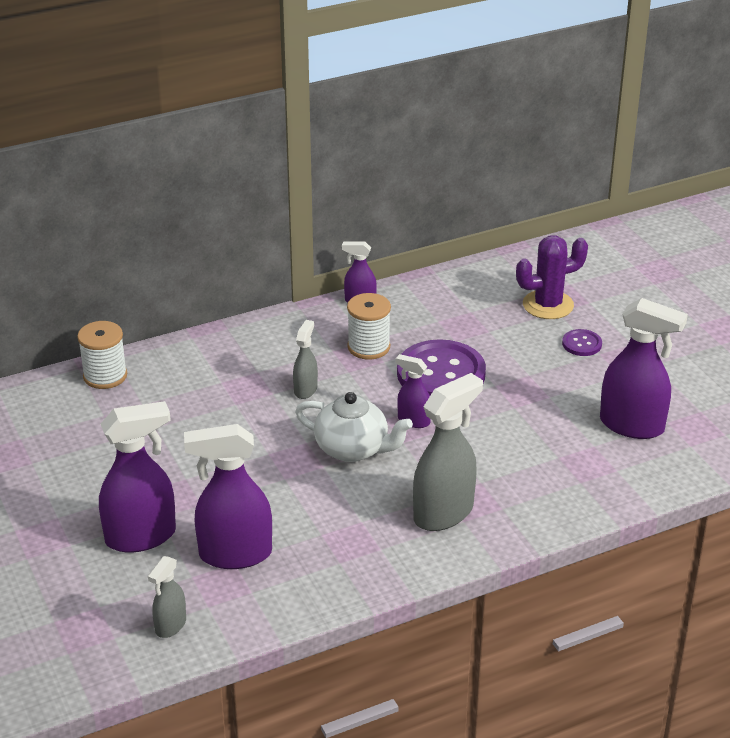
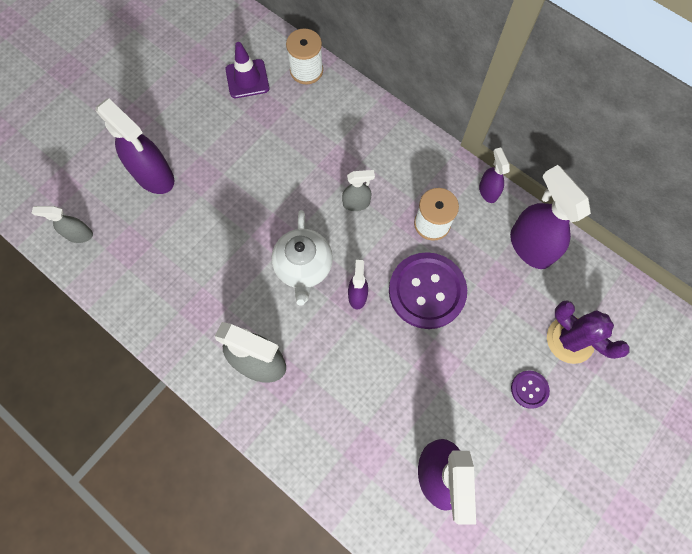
camera: 65 degrees right, 35 degrees up
(73, 424) = (247, 79): none -> purple traffic cone
(234, 554) = (159, 241): purple spray bottle -> purple spray bottle (530, 246)

